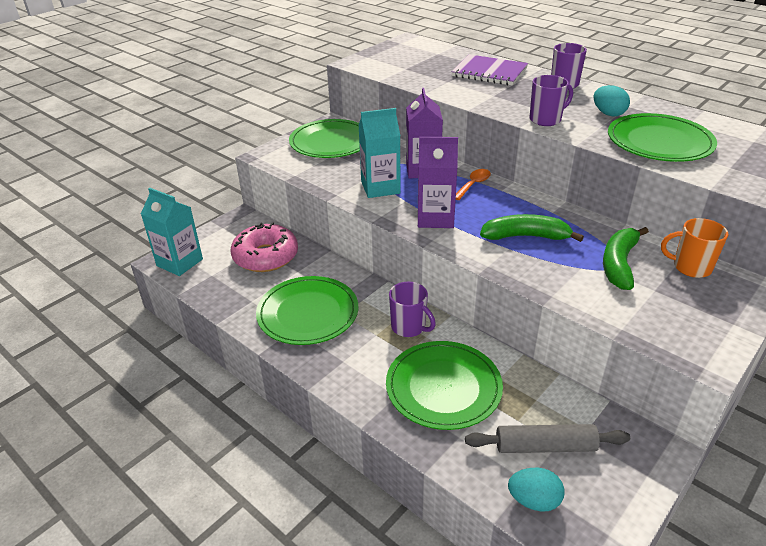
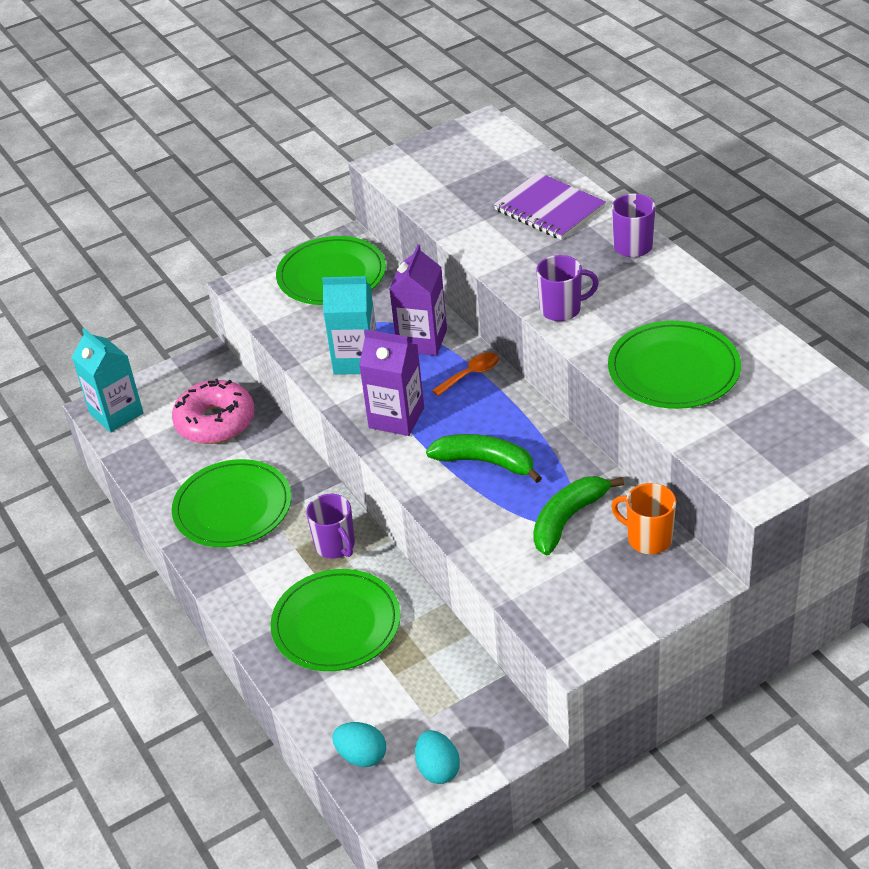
camera: 20 degrees right, 5 degrees up
(545, 446) = (405, 707): grey rolling pin -> none
(608, 114) = (648, 311): turquoise egg -> turquoise egg (438, 769)

